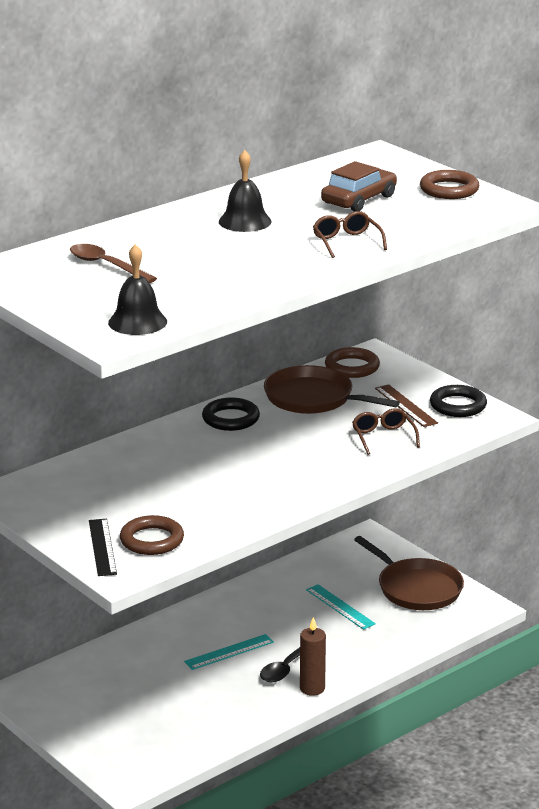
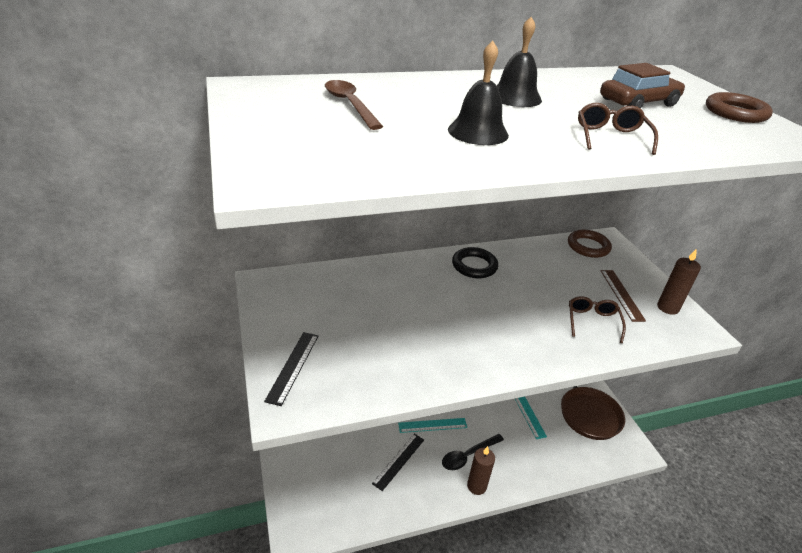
camera: 20 degrees right, 10 degrees up
(137, 322) = (316, 167): black bell -> black bell (478, 132)
(152, 540) = (338, 373): brown ring -> none
(207, 694) = (398, 461): none -> black ruler
(313, 398) = (547, 266): brown pan -> none
(458, 405) = (668, 308): black ring -> brown candle

